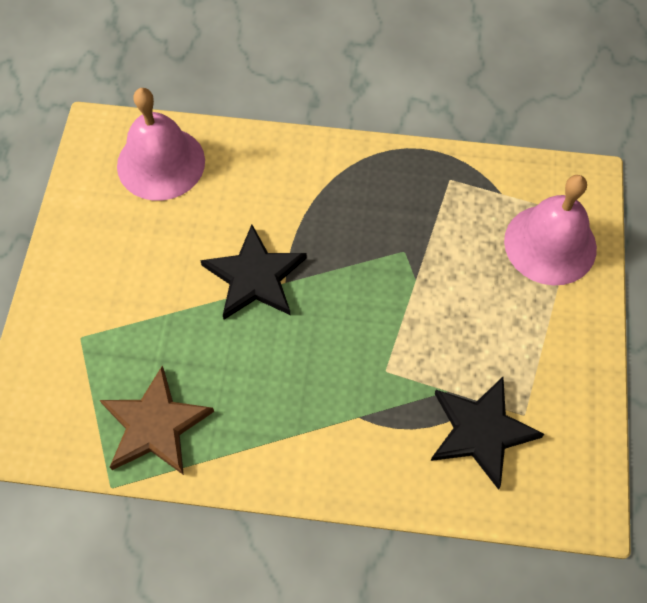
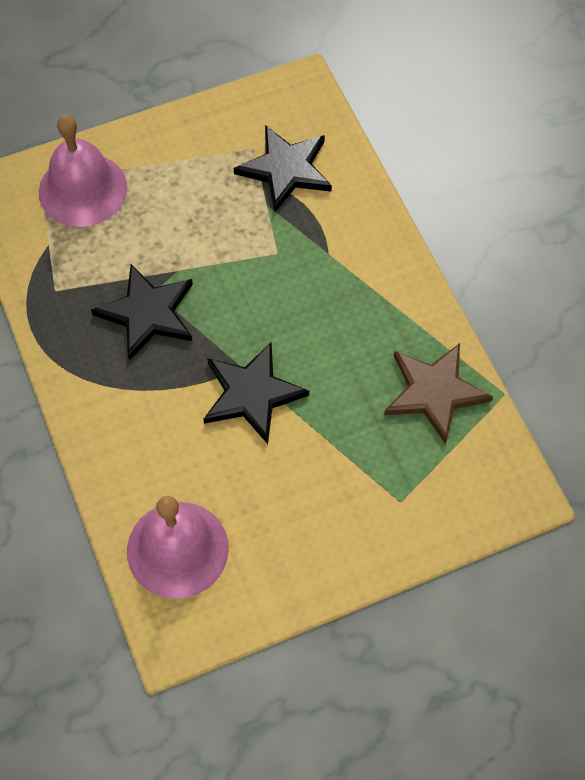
camera: 120 degrees left, 0 degrees up
(384, 236) = (147, 313): none -> black star

